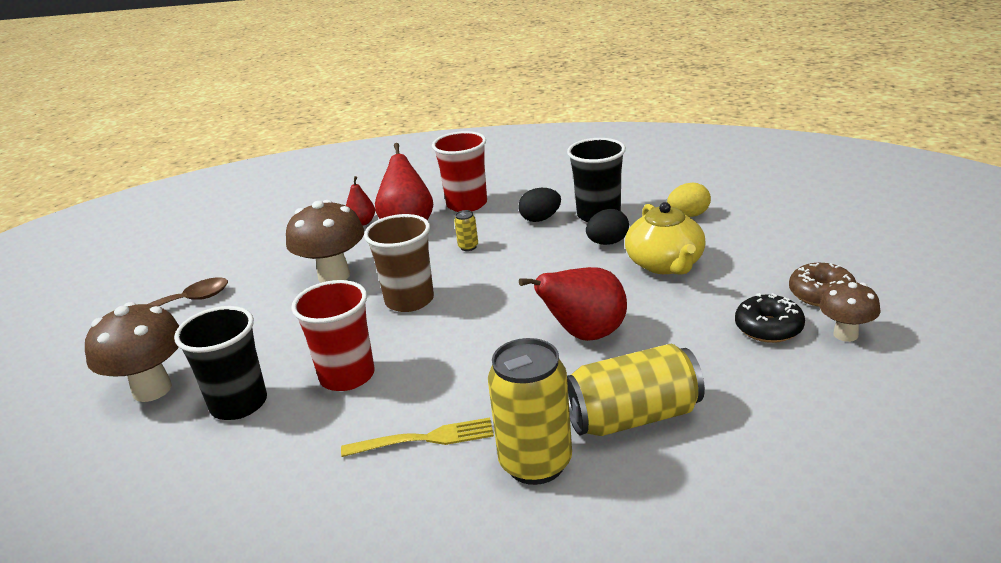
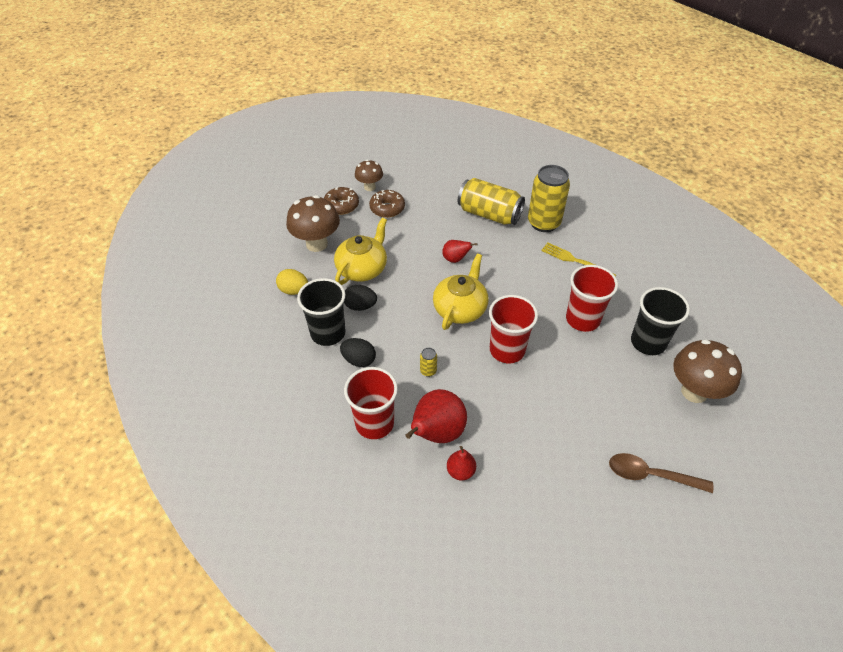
camera: 140 degrees left, 20 degrees up
(334, 276) = (530, 415): brown mushroom -> brown mushroom (317, 244)
(409, 300) = (507, 350): brown cup -> red cup
(506, 299) = (460, 308): none -> yellow teapot
(585, 335) = (455, 259): red pear -> red pear, size x0.54
(768, 328) = (387, 208): black donut -> brown donut

